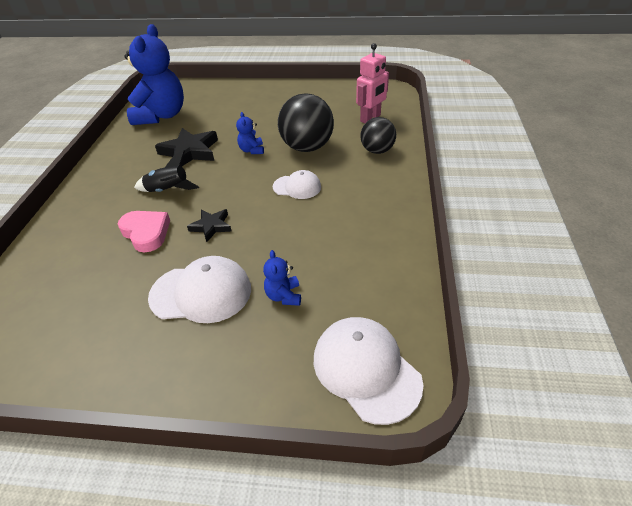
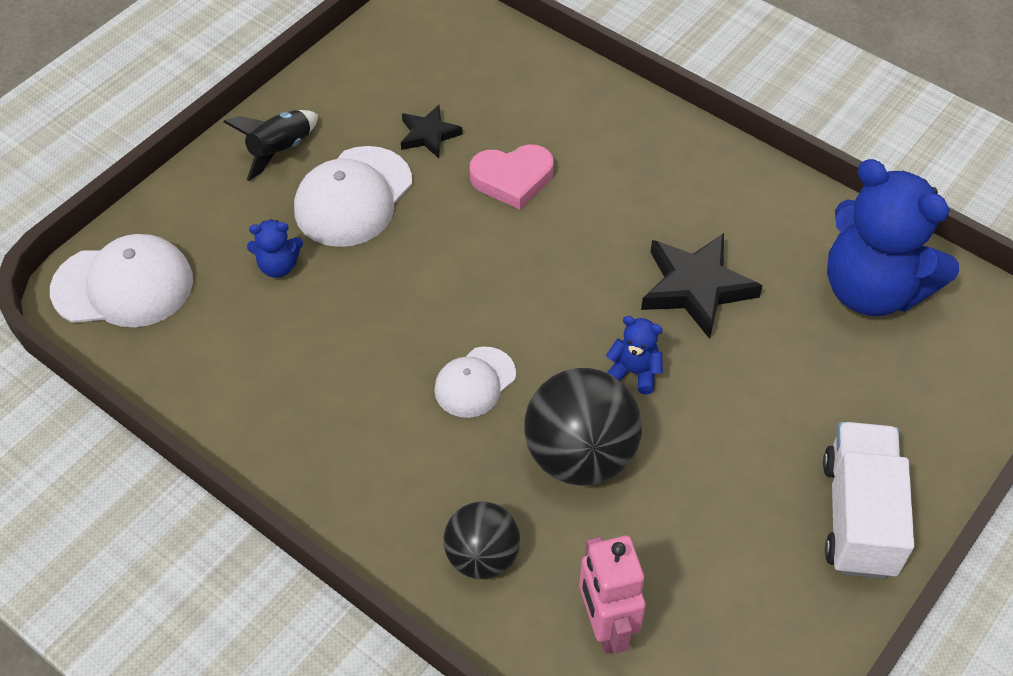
camera: 120 degrees right, 10 degrees up
(168, 190) = (598, 228): black rocket -> black rocket (280, 150)
(211, 226) = (468, 246): black star -> black star (429, 135)
(274, 92) = (858, 516): none -> white truck
(284, 296) = (278, 266): blue teddy bear -> blue teddy bear turned 150 degrees clockwise

